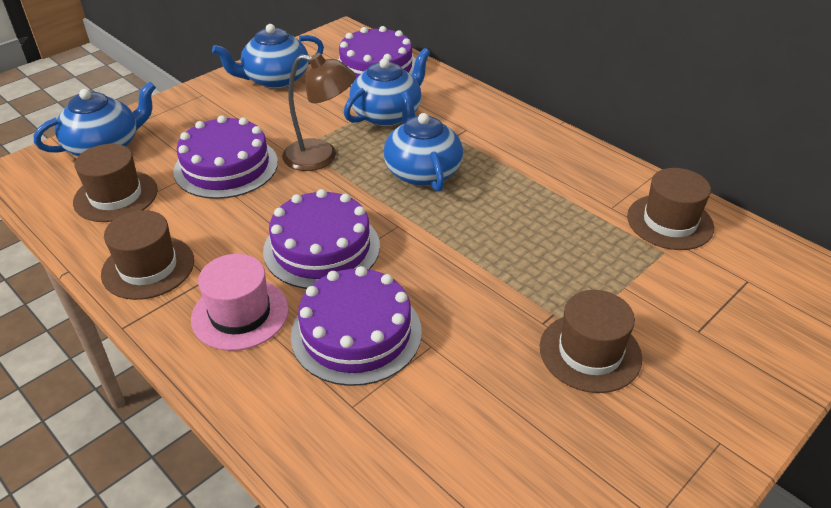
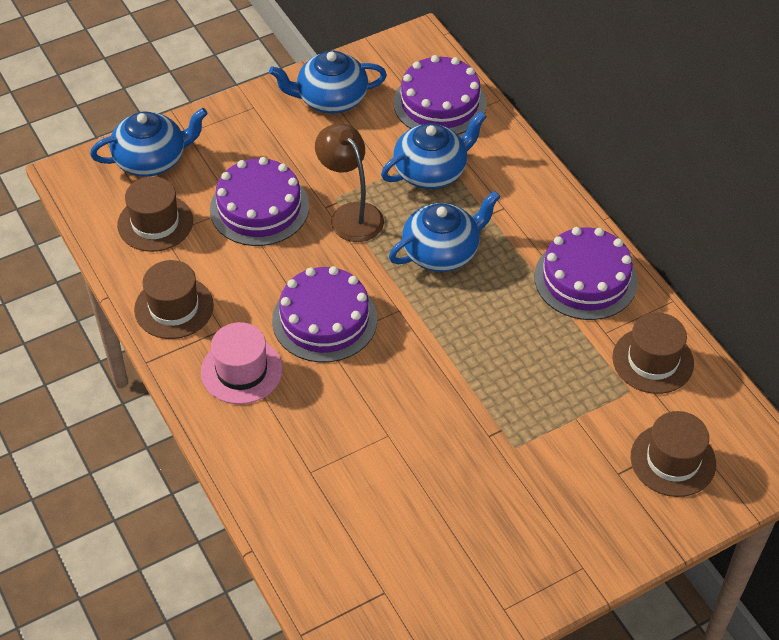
camera: 15 degrees right, 10 degrees up
(321, 157) = (351, 214): brown lamp -> brown lamp turned 150 degrees counterclockwise
(356, 333) = (331, 409): purple cake -> purple cake (585, 279)
(422, 171) = (442, 252): blue teapot -> blue teapot turned 60 degrees clockwise
(590, 352) = (516, 471): brown hat -> brown hat (673, 460)

